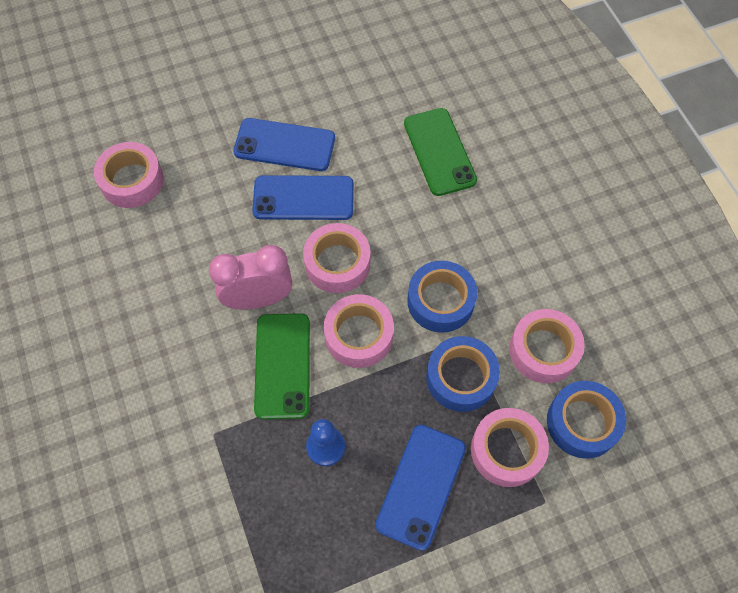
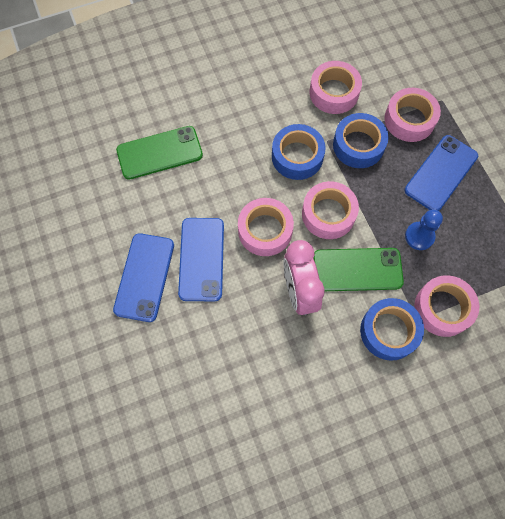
camera: 90 degrees left, 5 degrees up
(132, 181) = (177, 416): pink tape -> pink tape (442, 308)
(421, 486) = (441, 173): blue phone -> blue phone turned 75 degrees counterclockwise
(582, 423) = (385, 74): blue tape -> blue tape (389, 331)

